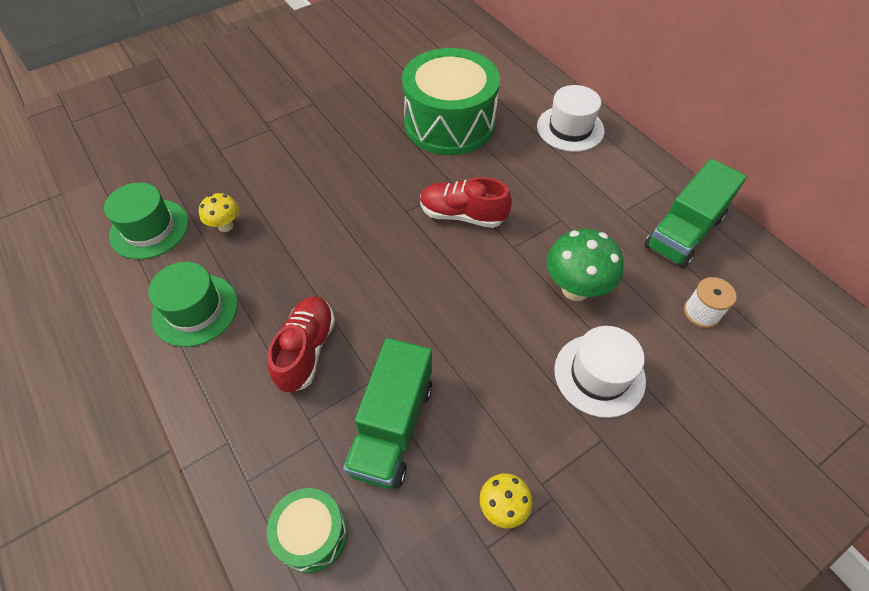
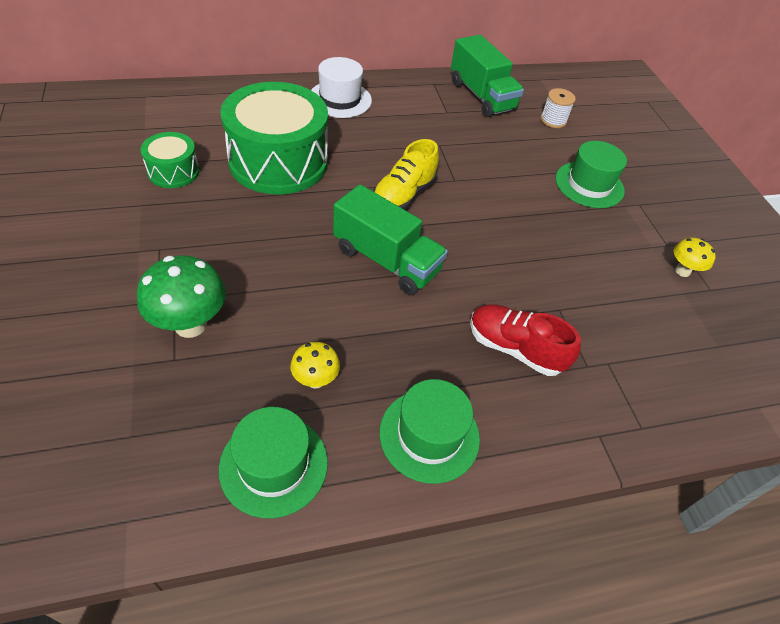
camera: 75 degrees left, 5 degrees down
(312, 534) = (694, 391): green drum -> green drum (173, 171)
(392, 426) = (607, 311): green truck -> green truck (386, 260)
(462, 215) = (403, 195): red shoe -> yellow shoe
(575, 289) = (511, 165): green mushroom -> green mushroom (190, 324)
(599, 375) = (589, 185): white hat -> green hat

